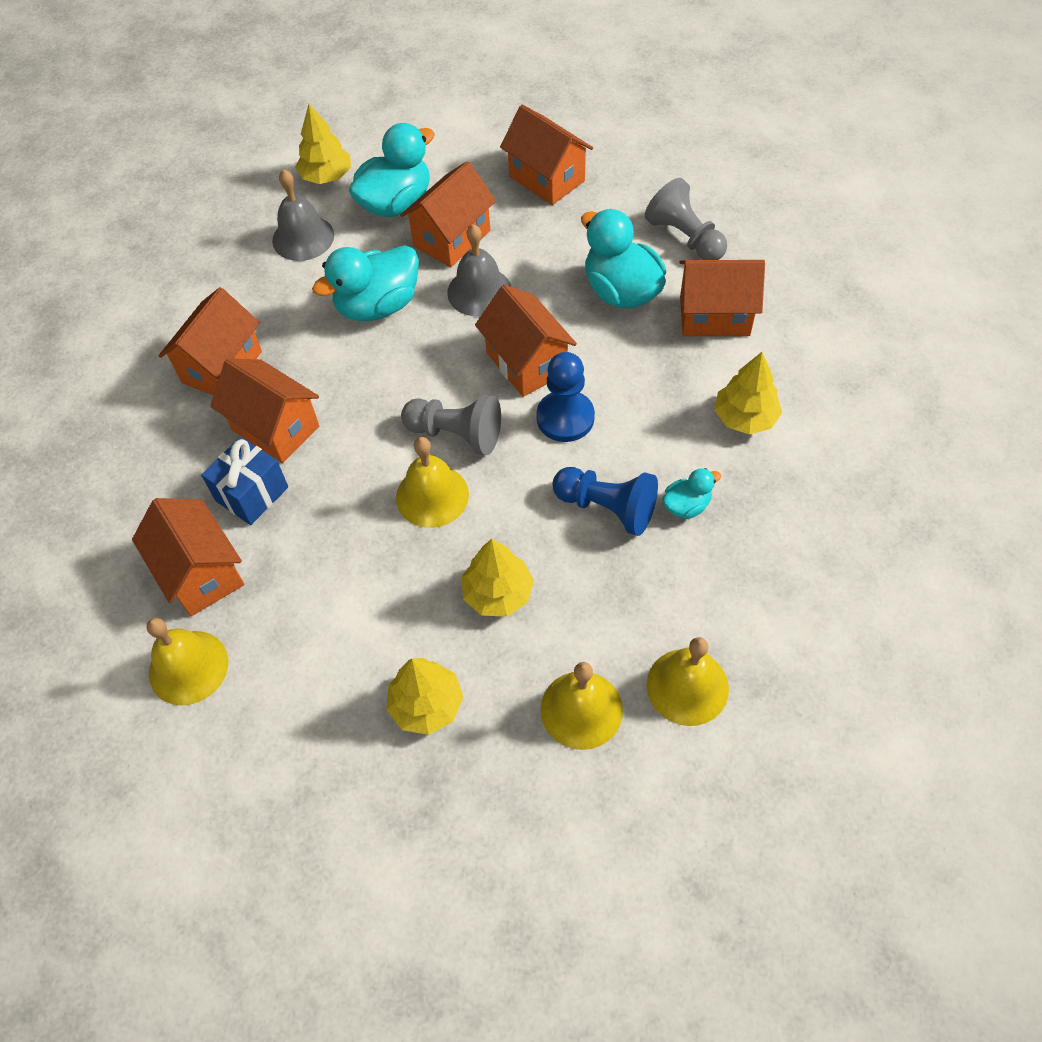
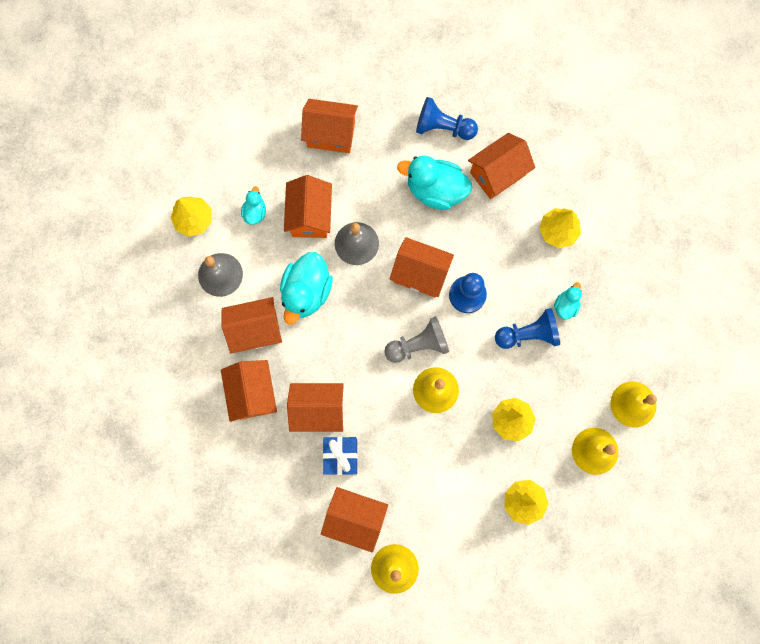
camera: 40 degrees left, 20 degrees up
(287, 309) = (256, 330): none -> orange house
(396, 203) = (255, 212): turquoise duck -> turquoise duck, size x0.50
(685, 237) = (443, 127): grey pawn -> blue pawn

